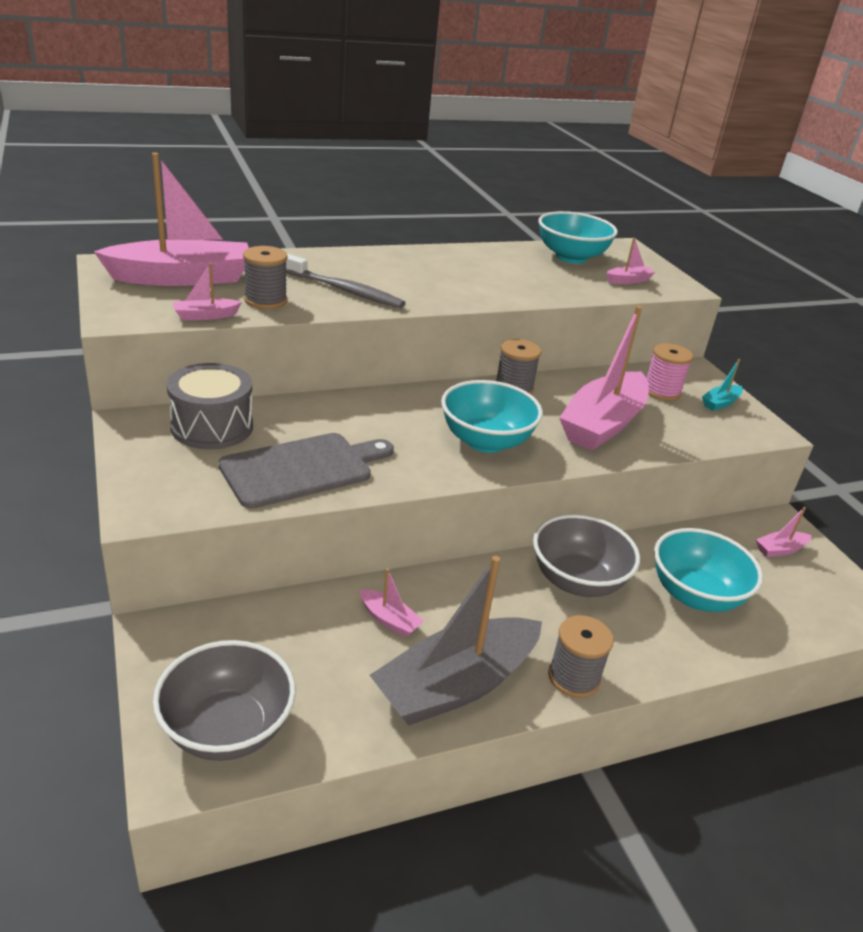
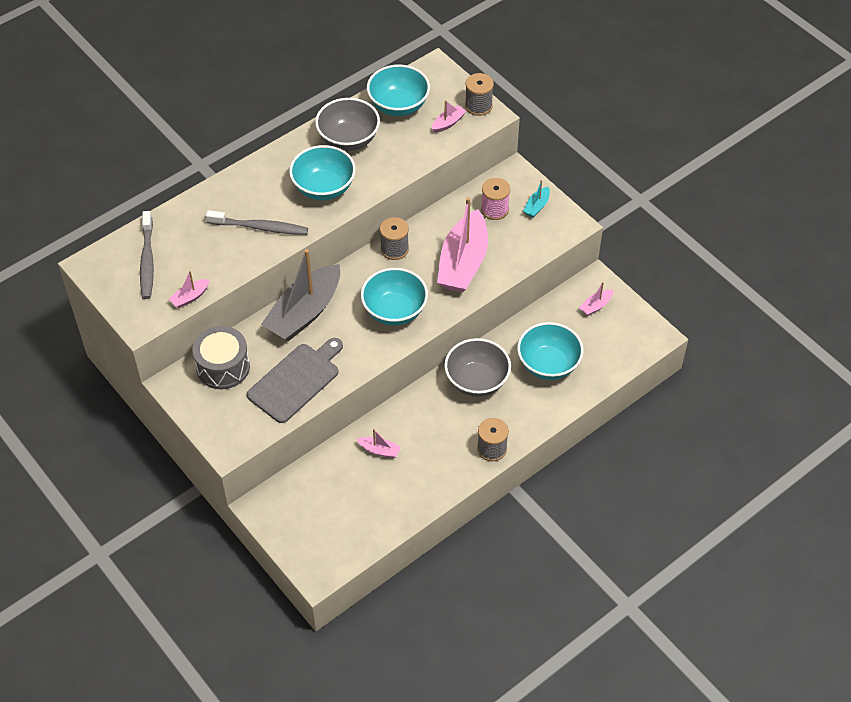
camera: 15 degrees left, 20 degrees up
(182, 278) = (147, 260): pink boat -> grey toothbrush
(227, 729) = (328, 545): grey bowl -> grey bowl (348, 139)
(265, 300) = (216, 263): grey spool -> grey spool (478, 106)
(446, 284) = (324, 188): none -> turquoise bowl
(456, 685) = (431, 477): grey boat -> grey boat (304, 313)

